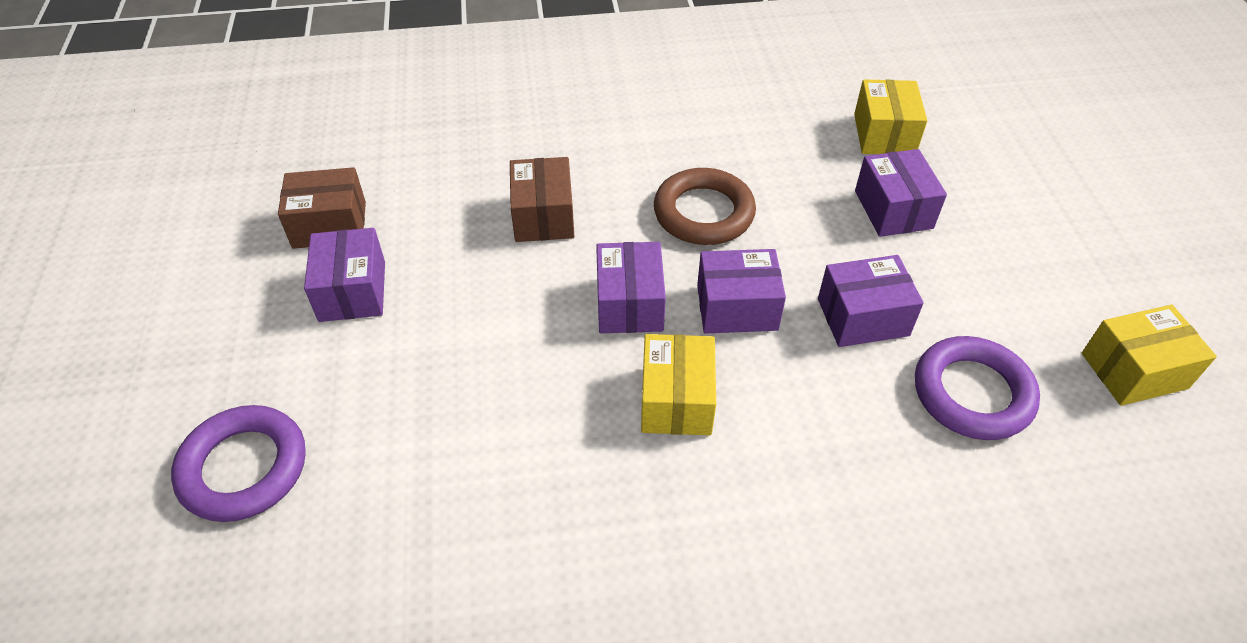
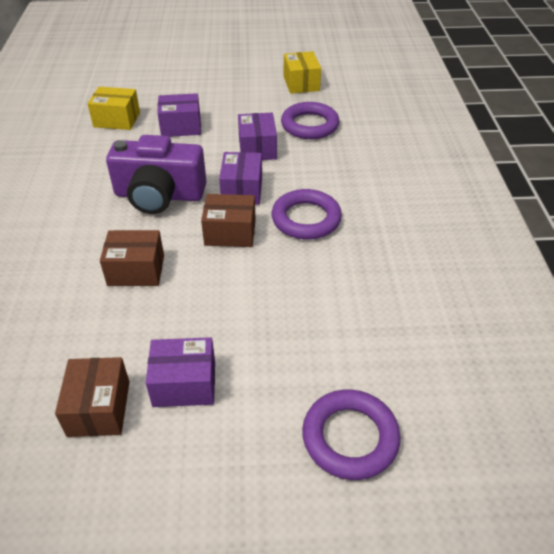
camera: 85 degrees left, 5 degrees down
(630, 304) = (230, 232): purple box -> brown box
(676, 400) = (306, 219): yellow box -> purple ring
(703, 213) = (159, 195): brown ring -> purple camera

